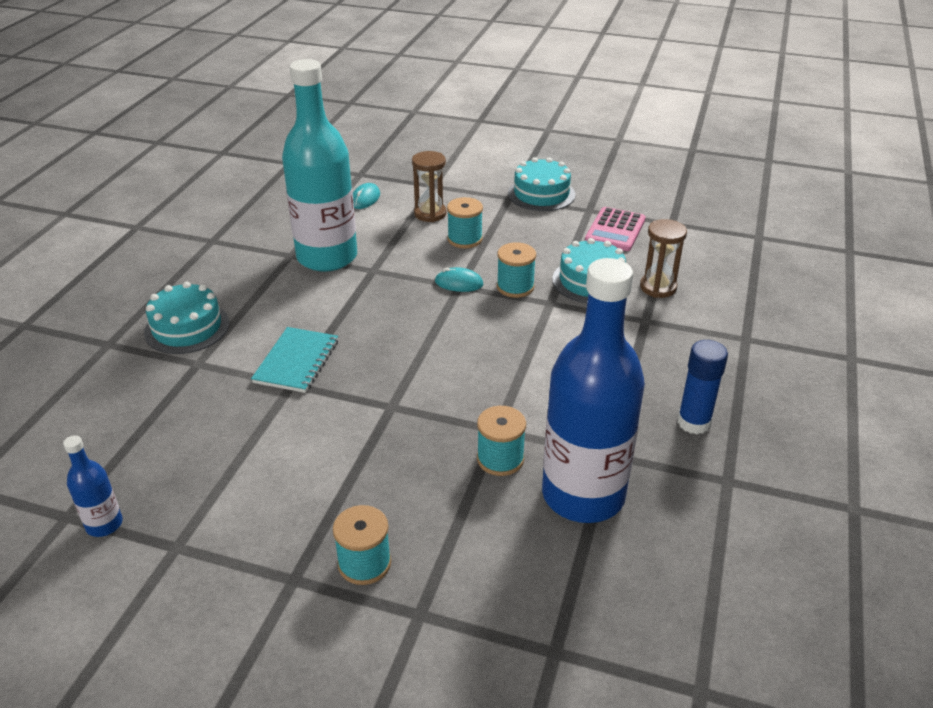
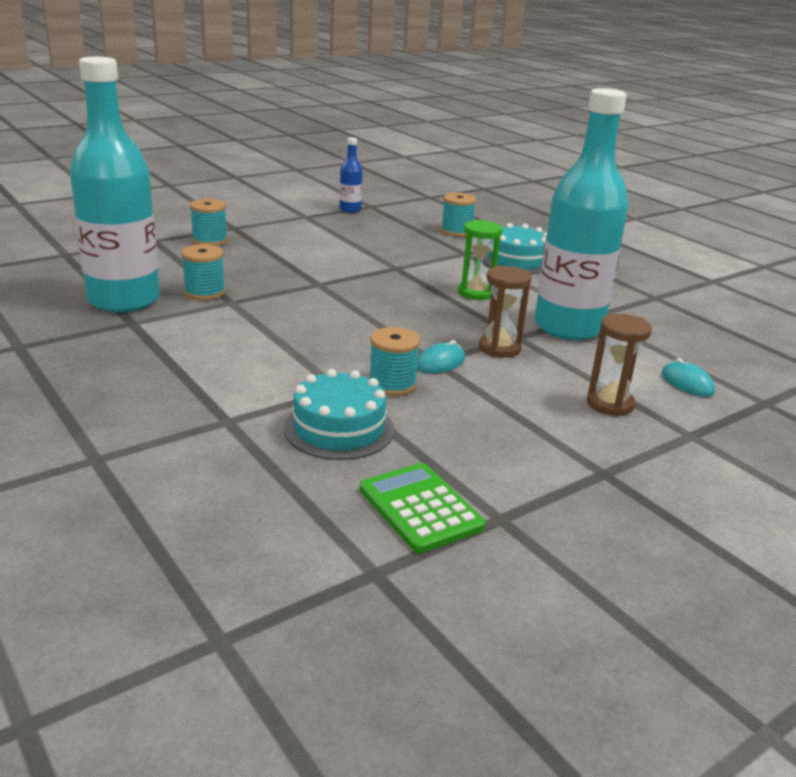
camera: 125 degrees right, 10 degrees down
(296, 362) = (420, 275): turquoise notebook -> none
(305, 317) = (476, 293): none -> green hourglass
(465, 239) = (524, 399): turquoise spool -> turquoise spool (456, 231)
(541, 194) = (591, 503): turquoise cake -> none
(583, 495) = (124, 300): blue bottle -> turquoise bottle
(615, 230) = (420, 508): pink calculator -> green calculator
(658, 287) = (261, 462): brown hourglass -> brown hourglass (499, 348)
(693, 422) = (83, 366): blue glue stick -> none

